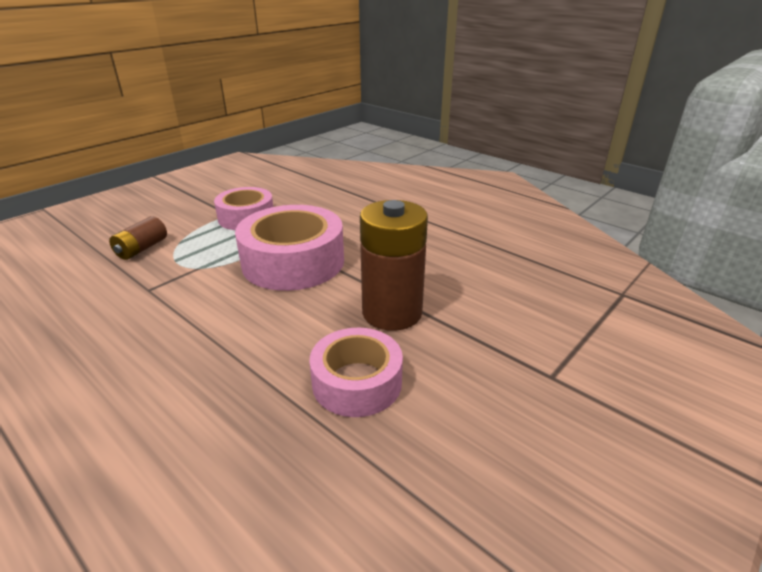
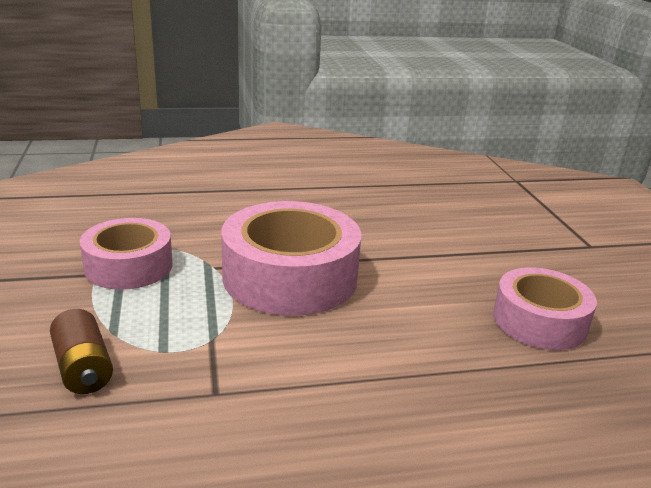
camera: 55 degrees left, 5 degrees down
(392, 312) = (449, 266): brown battery -> none

